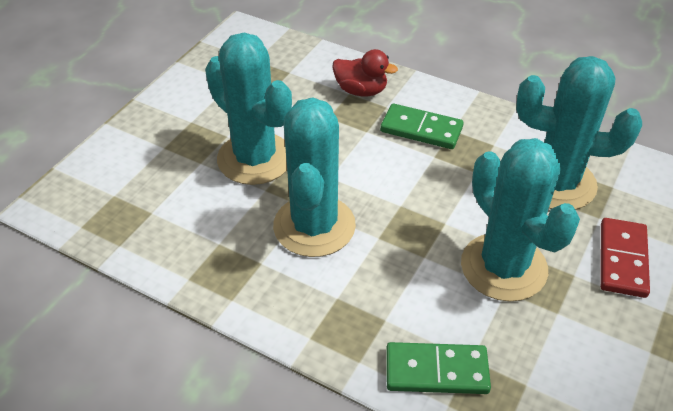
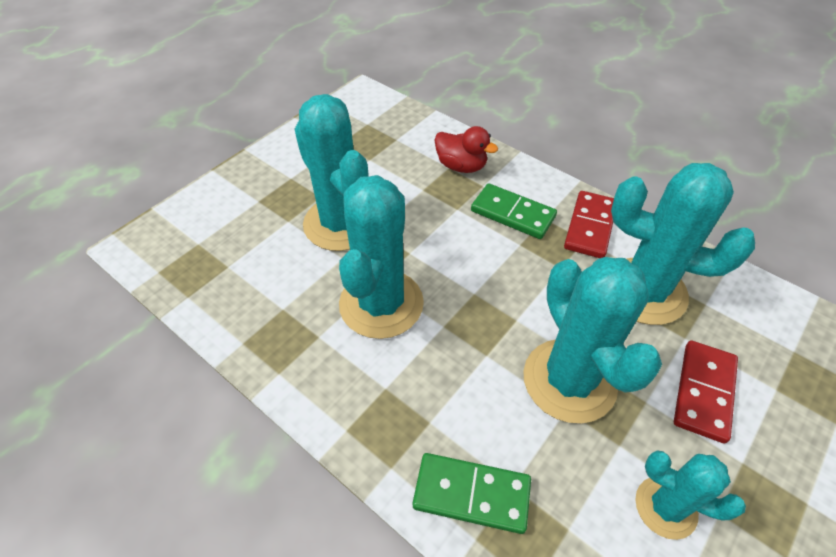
camera: 10 degrees right, 5 degrees up
(496, 132) = (590, 226): none -> red domino
(605, 354) = (665, 507): none -> turquoise cactus

